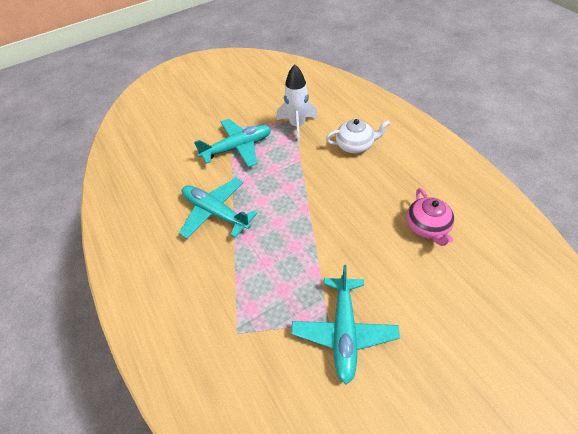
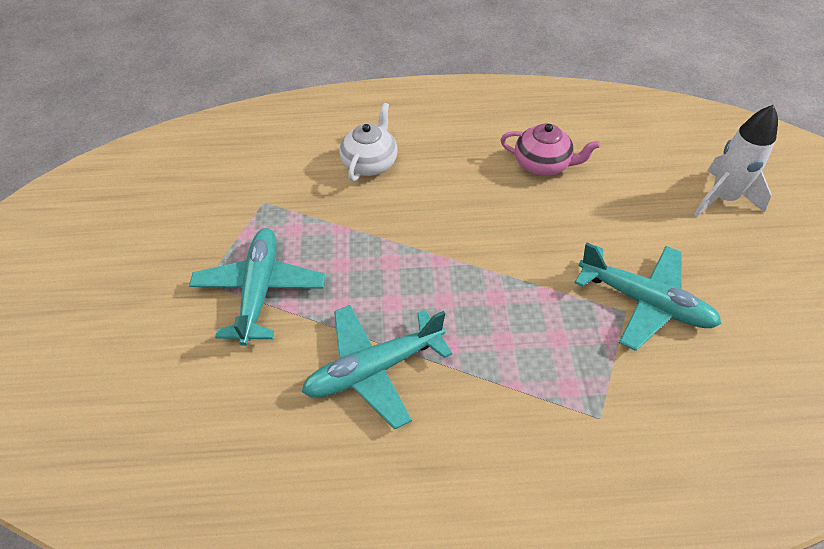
camera: 65 degrees left, 0 degrees up
(297, 126) = (279, 202): white rocket -> white rocket (722, 198)

